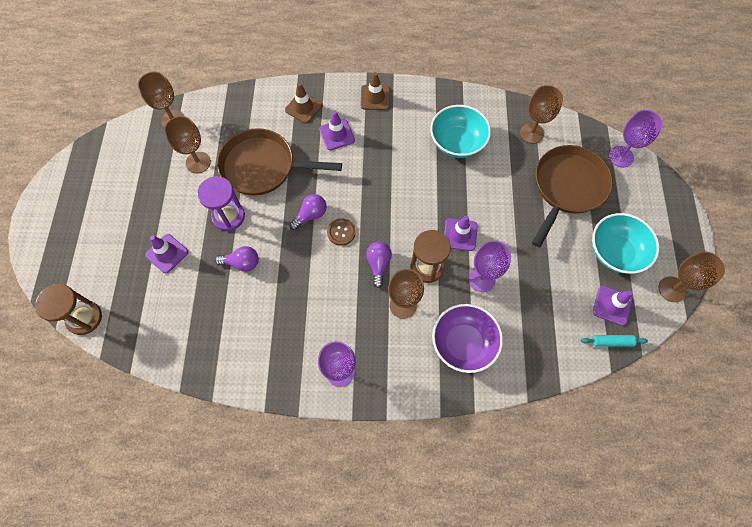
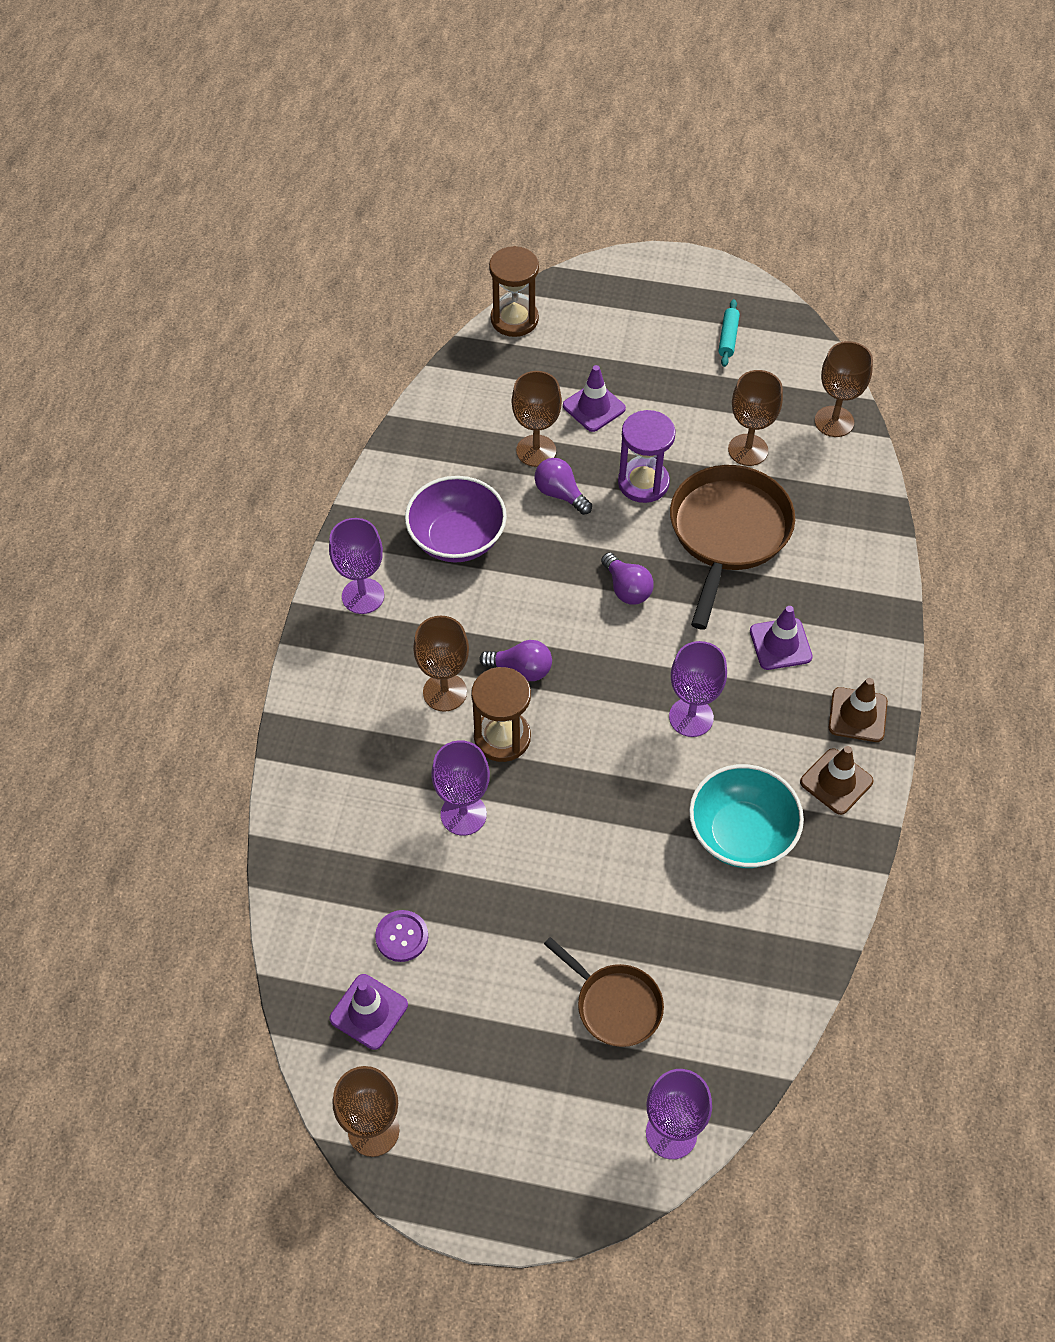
camera: 100 degrees right, 10 degrees down
(242, 263) = (560, 494): purple light bulb -> purple light bulb turned 120 degrees clockwise
(303, 108) = (844, 601): brown traffic cone -> brown traffic cone (836, 781)
(341, 232) = (588, 626): brown button -> none
(392, 172) = (691, 717): none -> purple goblet
(460, 234) = (551, 799): purple traffic cone -> none
(463, 343) = (362, 764): purple bowl -> purple bowl (457, 539)
(531, 133) = (748, 973): brown goblet -> brown goblet (536, 451)
(564, 297) = (402, 936): none -> purple button
(567, 188) = (615, 1005): brown pan -> brown pan, size x0.57
(611, 342) = (306, 990): turquoise rolling pin -> turquoise rolling pin (728, 338)
(615, 252) = (467, 1051): turquoise bowl -> none

